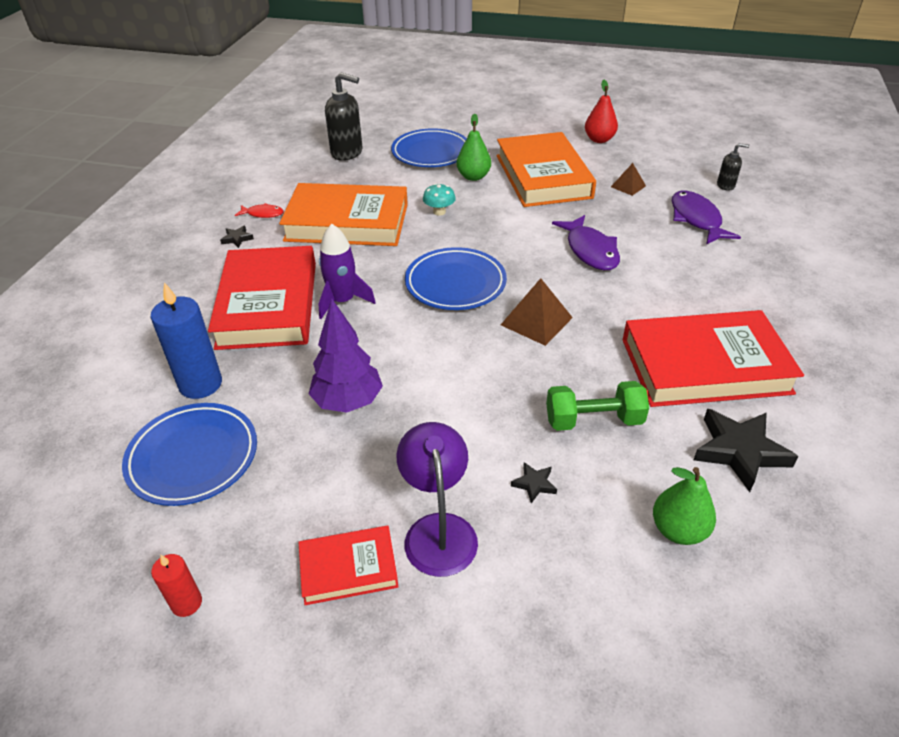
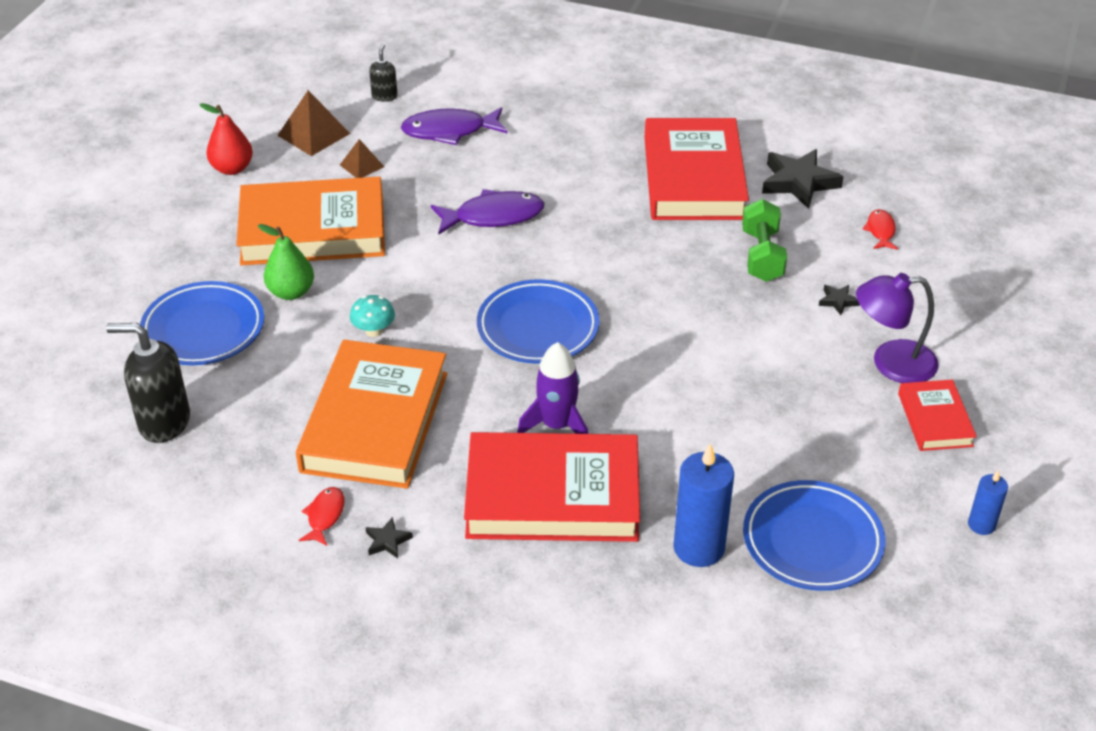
camera: 85 degrees left, 0 degrees up
(186, 603) = (981, 525): red candle -> blue candle
(347, 153) = (164, 422): black soap dispenser -> black soap dispenser turned 105 degrees counterclockwise
(348, 402) = (733, 420): purple tree -> none
(536, 321) = (615, 273): brown pyramid -> brown pyramid (313, 134)
(678, 530) = (880, 231): green pear -> red fish

